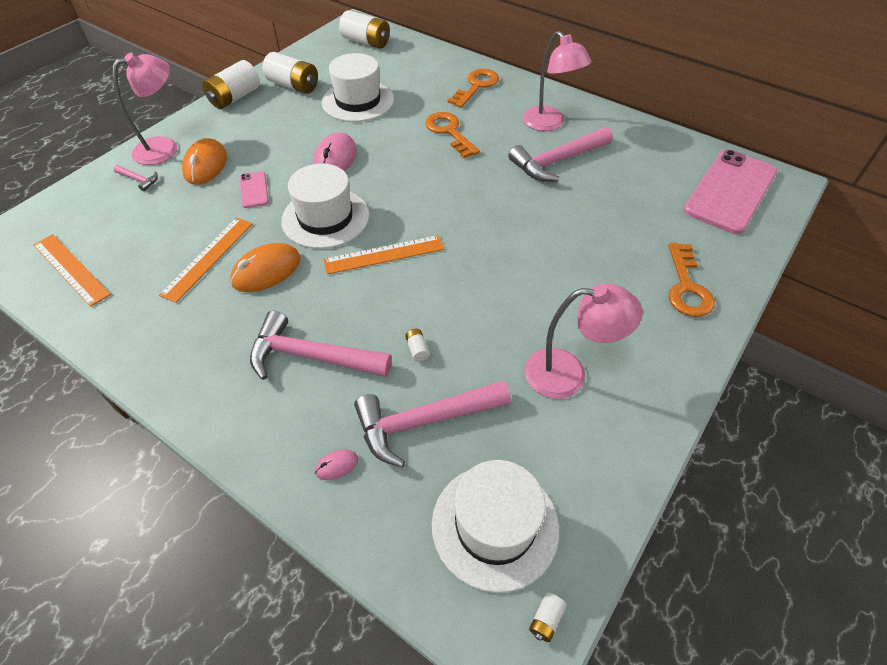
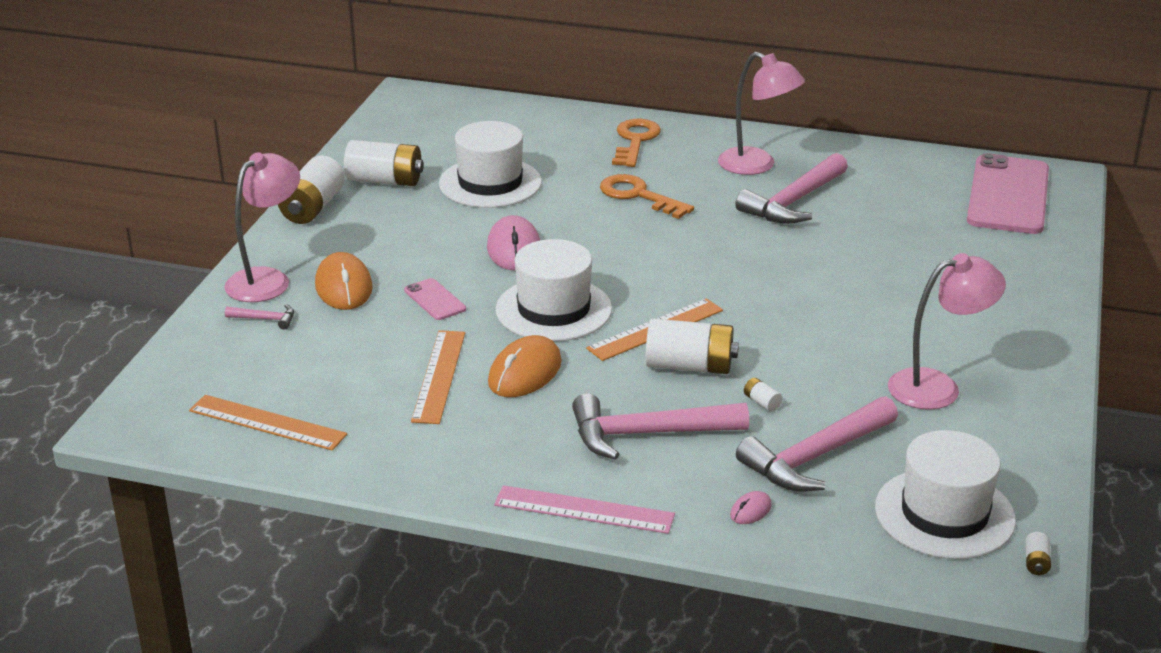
camera: 20 degrees left, 20 degrees down
(213, 421) = (584, 510): none -> pink ruler
(366, 42) = (443, 114): white battery -> white battery (689, 366)
(686, 287) = (1013, 290): orange key -> none

